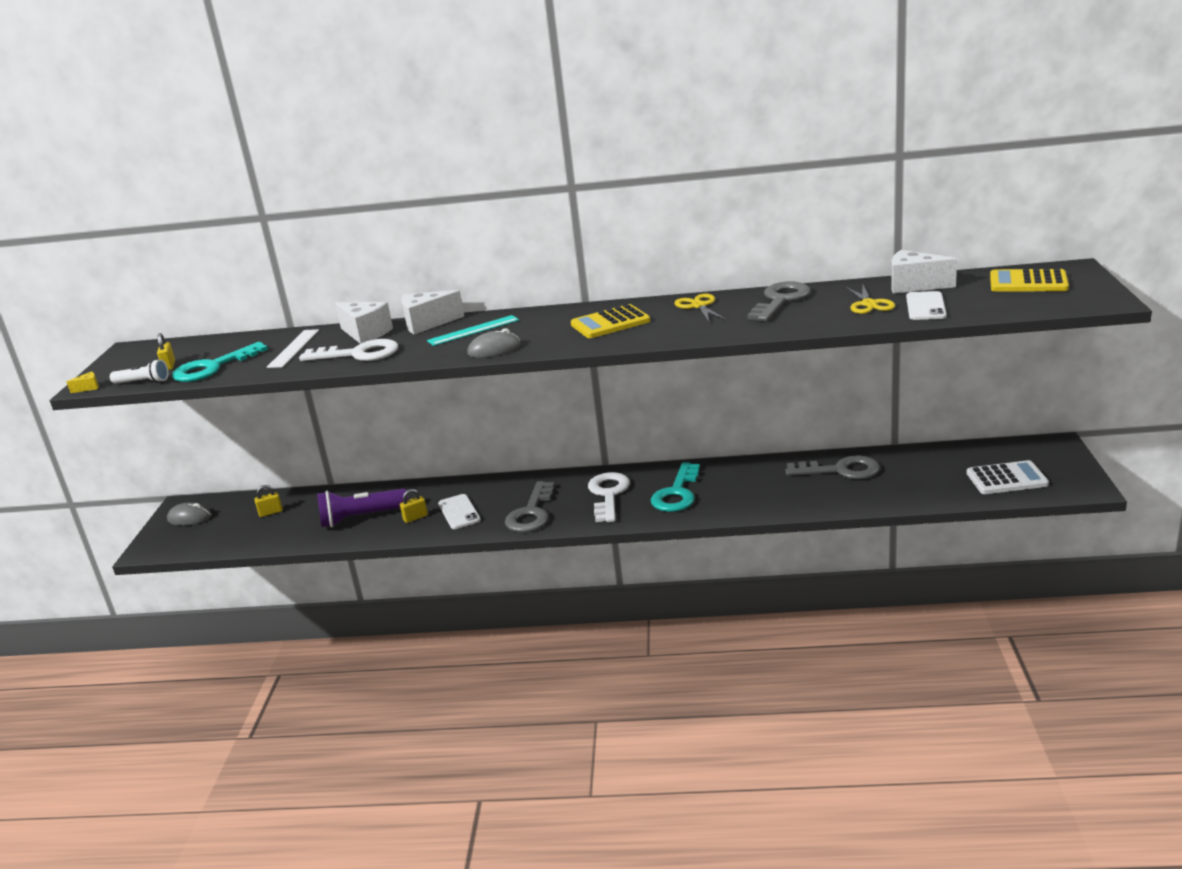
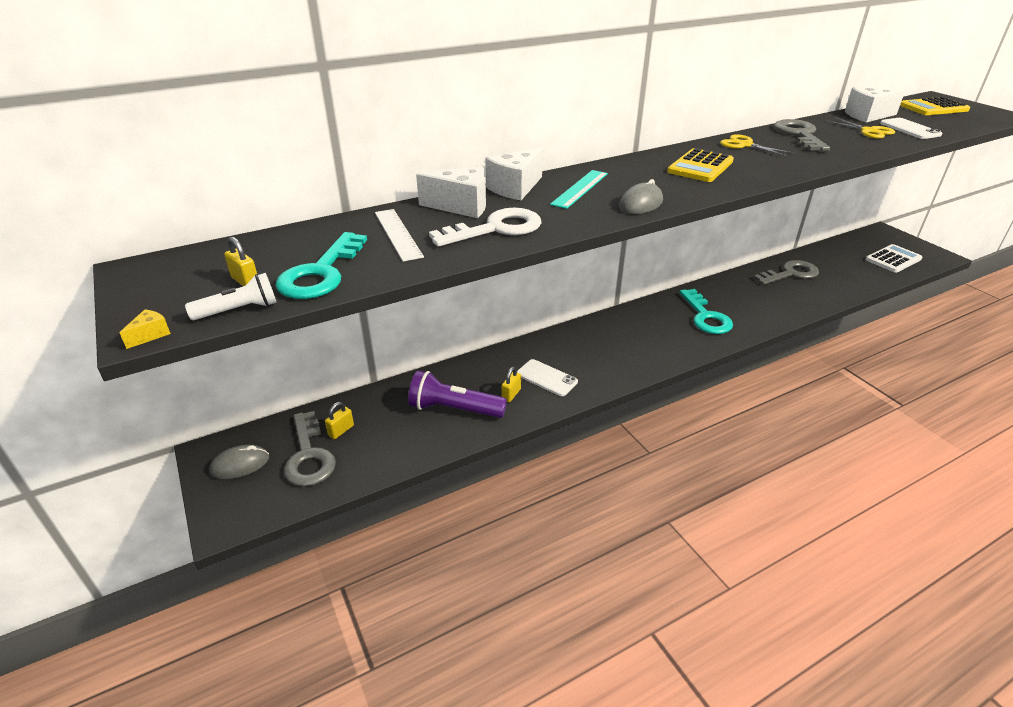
camera: 35 degrees left, 10 degrees up
(361, 518) = (454, 409): purple flashlight -> purple flashlight turned 60 degrees clockwise
(531, 513) = (613, 362): grey key -> grey key (308, 456)
(608, 494) = (655, 330): white key -> none

